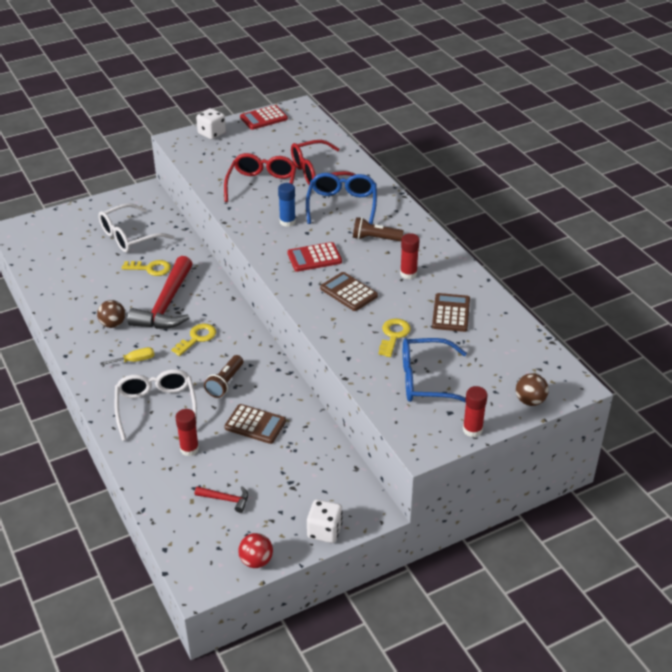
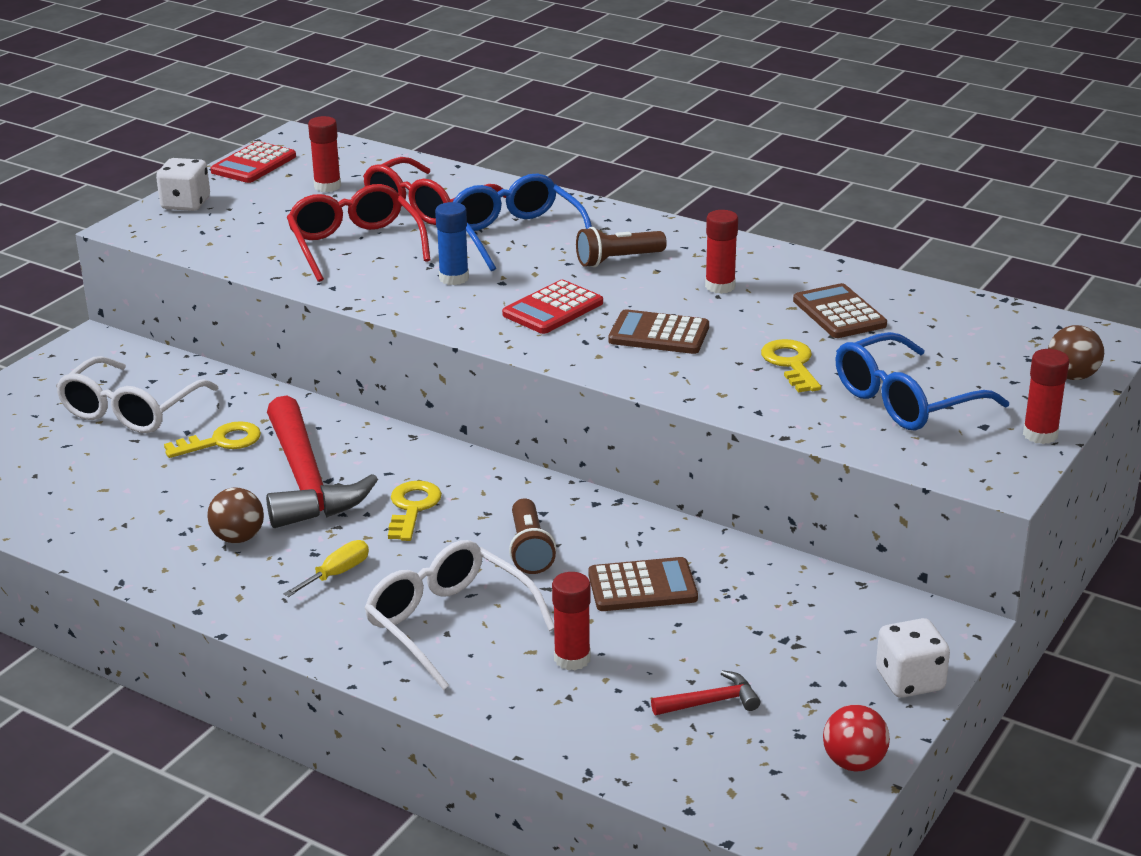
camera: 30 degrees left, 10 degrees down
(284, 143) = (327, 186): none -> red glue stick

